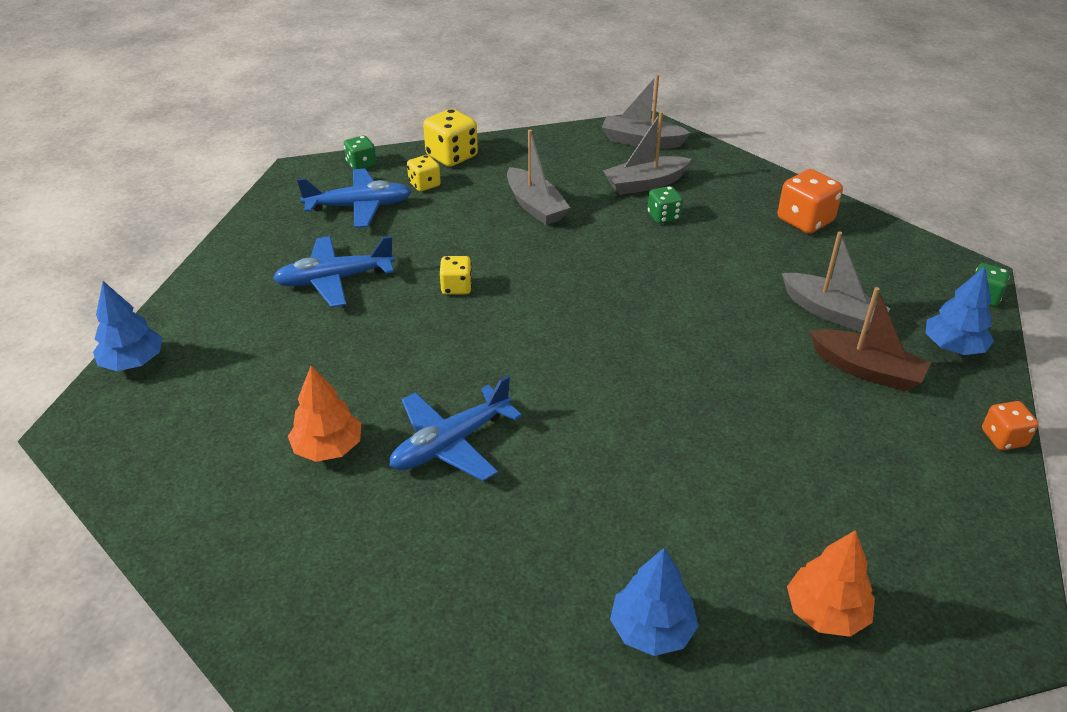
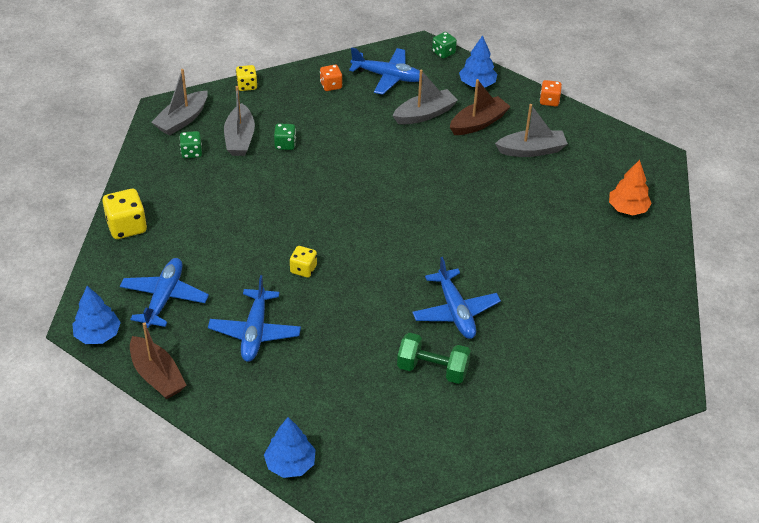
camera: 70 degrees left, 5 degrees up
(244, 234) = (157, 376): none -> brown boat
(328, 448) = (432, 369): orange tree -> green dumbbell
(361, 164) = (99, 283): green dice -> green dice (191, 152)
(424, 184) = (158, 253): yellow dice -> yellow dice (247, 85)
(535, 206) = (230, 201): grey boat -> grey boat (531, 150)
(652, 630) = (616, 271): blue tree -> blue tree (98, 335)
(805, 221) = (331, 85): orange dice -> orange dice, size x0.61
(873, 261) = (388, 77): none -> blue plane

